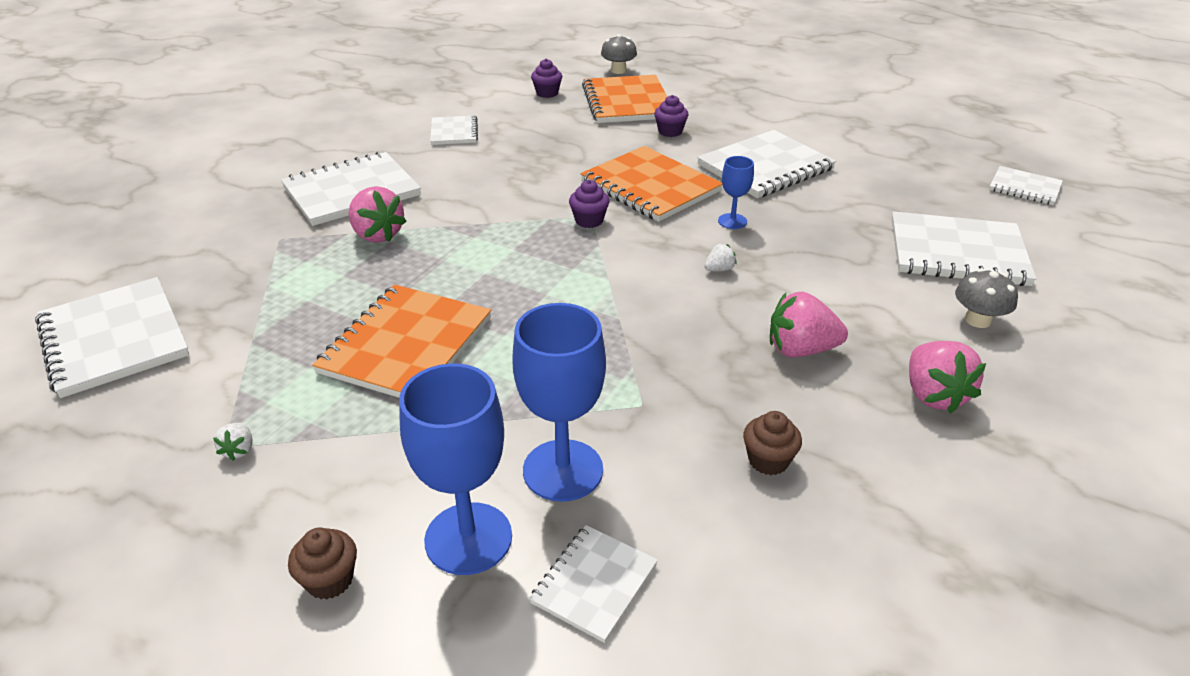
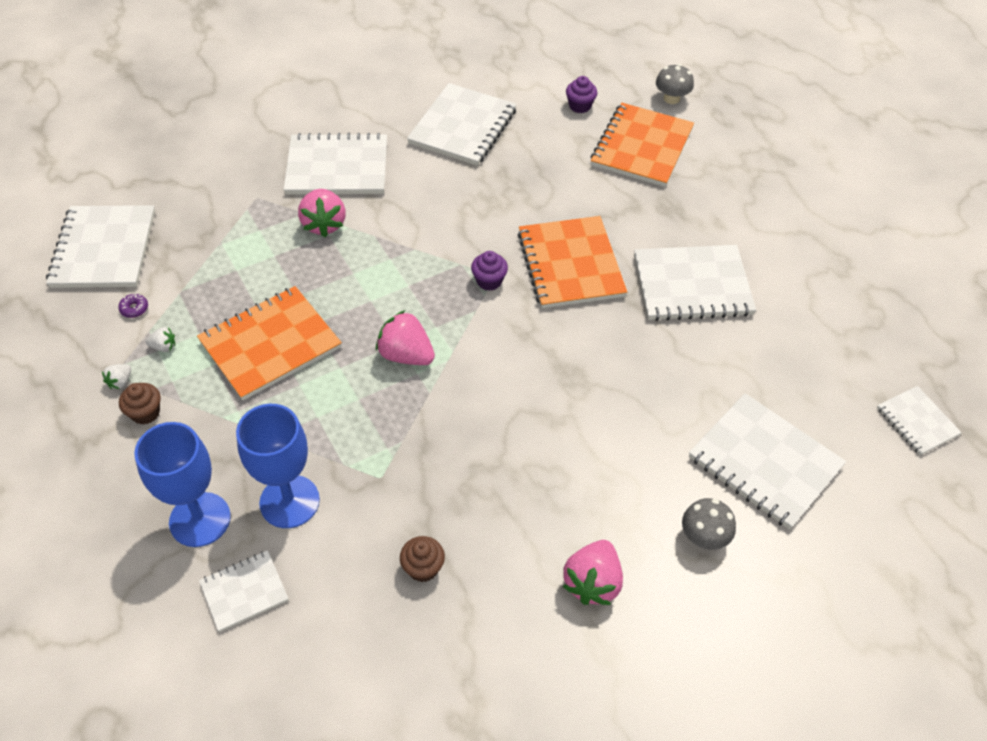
camera: 30 degrees right, 15 degrees up
(202, 376) = (134, 309): none -> purple donut
(329, 580) = (110, 504): brown cupcake -> brown cupcake (145, 413)
(454, 132) = (463, 127): white notebook -> white notebook, size x1.83
(670, 132) = (647, 203): purple cupcake -> none
(719, 269) = (545, 382): white strawberry -> white strawberry (164, 347)
(732, 221) = (603, 335): blue goblet -> none
(800, 350) = (534, 490): pink strawberry -> pink strawberry (406, 355)

